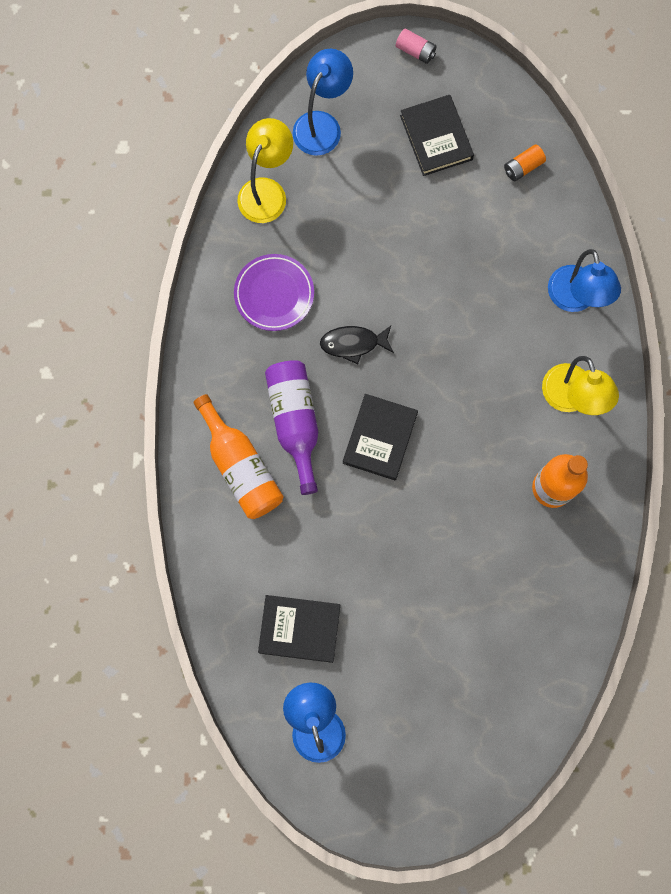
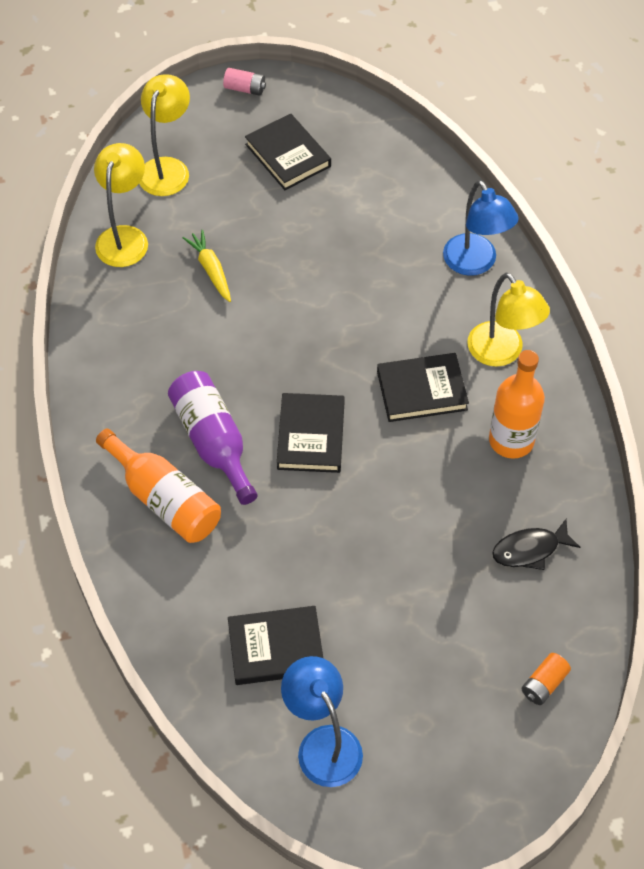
camera: 15 degrees left, 20 degrees down
(274, 294) = (157, 327): purple plate -> none
(322, 124) = (167, 168): blue lamp -> yellow lamp
(335, 245) = (211, 270): none -> yellow carrot
(353, 343) = (255, 354): black fish -> black fish (529, 550)
(488, 418) = (422, 390): none -> black book
(523, 167) = (384, 162): orange battery -> orange battery (544, 684)

